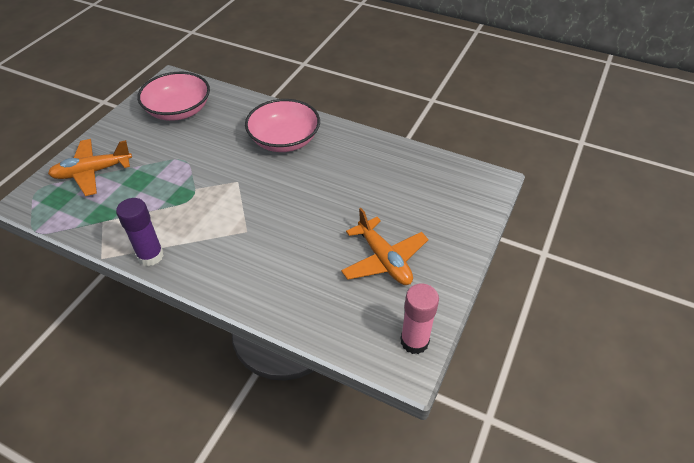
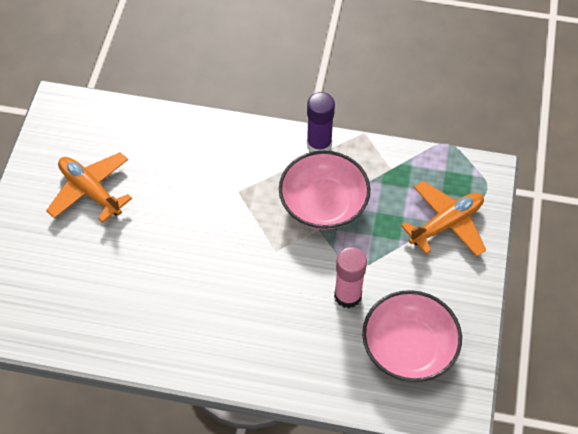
camera: 165 degrees right, 10 degrees up
(284, 140) = (245, 327): pink bowl -> pink bowl (323, 203)
(414, 341) = (53, 123): pink glue stick -> pink glue stick (347, 296)

